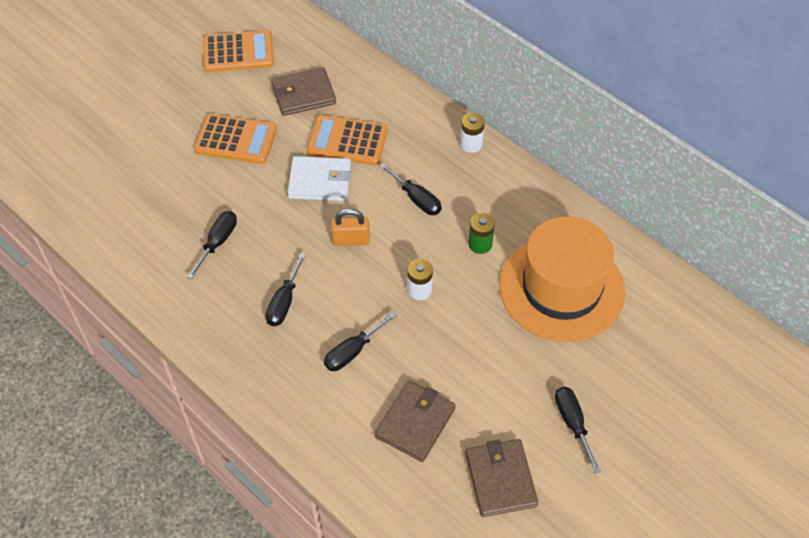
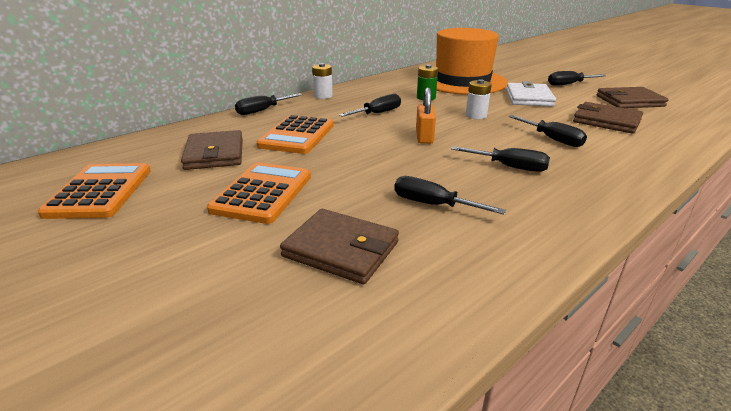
camera: 85 degrees left, 25 degrees down
(163, 193) = (341, 249): none -> brown wallet
(320, 181) = (347, 148): white wallet -> white wallet (528, 98)
(413, 101) = (262, 111): none -> black screwdriver

